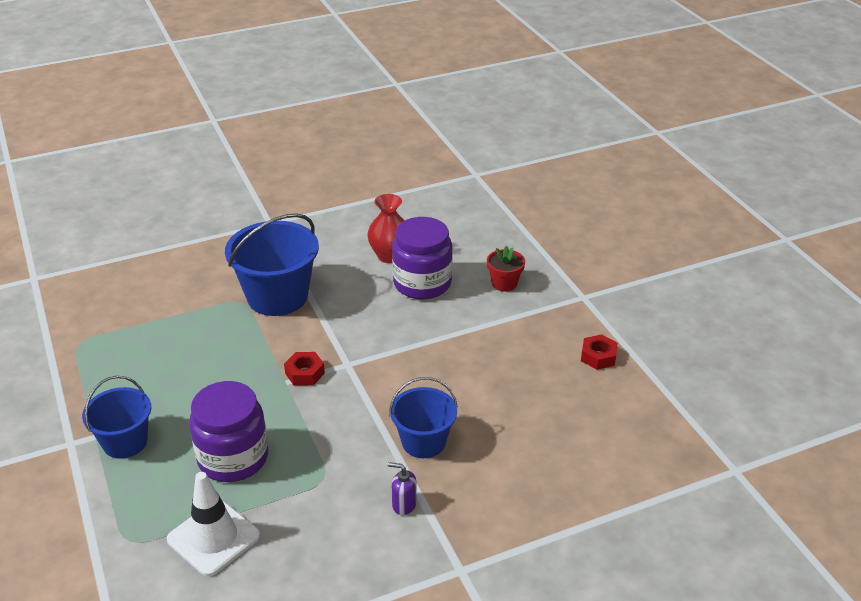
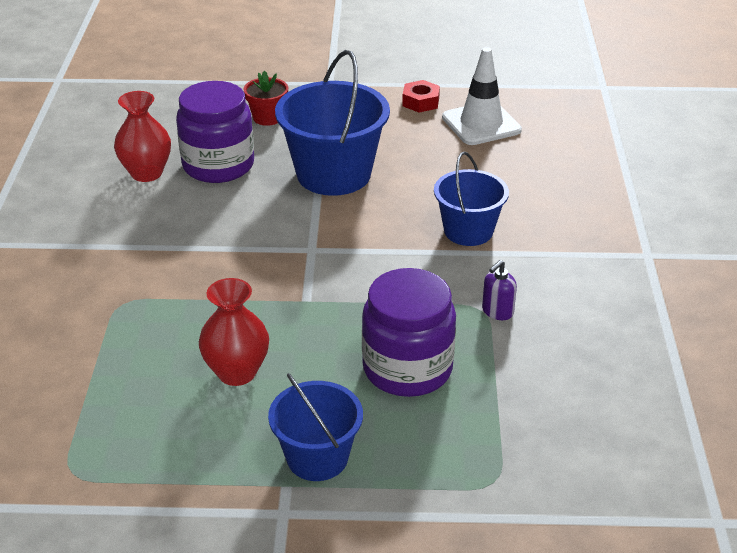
camera: 65 degrees left, 0 degrees up
(194, 376) = (237, 372): none -> red vase
(213, 538) = (525, 409): white traffic cone -> white traffic cone (481, 124)
(277, 296) = (141, 271): blue bucket -> blue bucket (333, 174)
(305, 373) = (302, 283): red nut -> none
(404, 504) = (548, 266): purple soap dispenser -> purple soap dispenser (497, 311)

